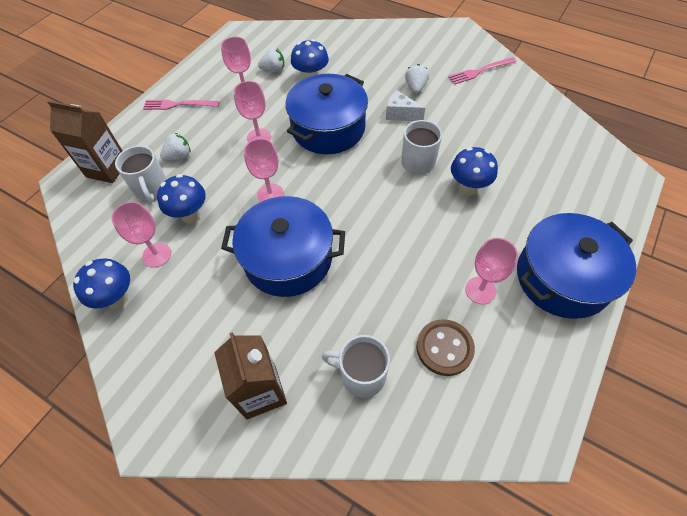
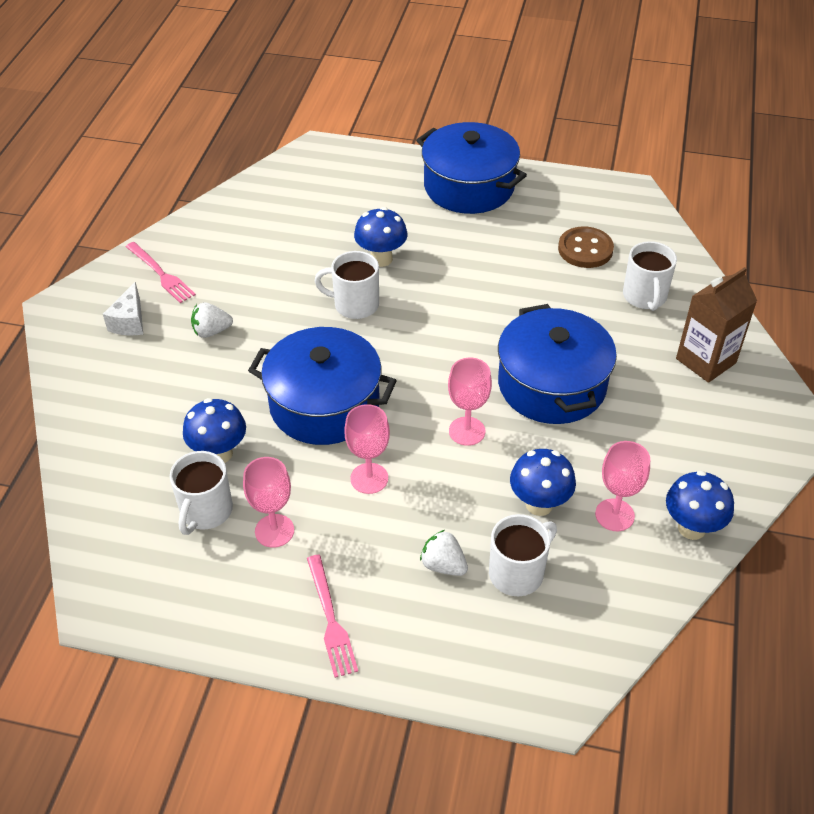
camera: 110 degrees left, 10 degrees down
(107, 169) = (507, 655): brown carton -> none
(273, 70) = (205, 511): white strawberry -> white mug
(400, 114) = (272, 336): white cheese -> white cheese (129, 322)
(480, 290) = (511, 235): pink goblet -> none

